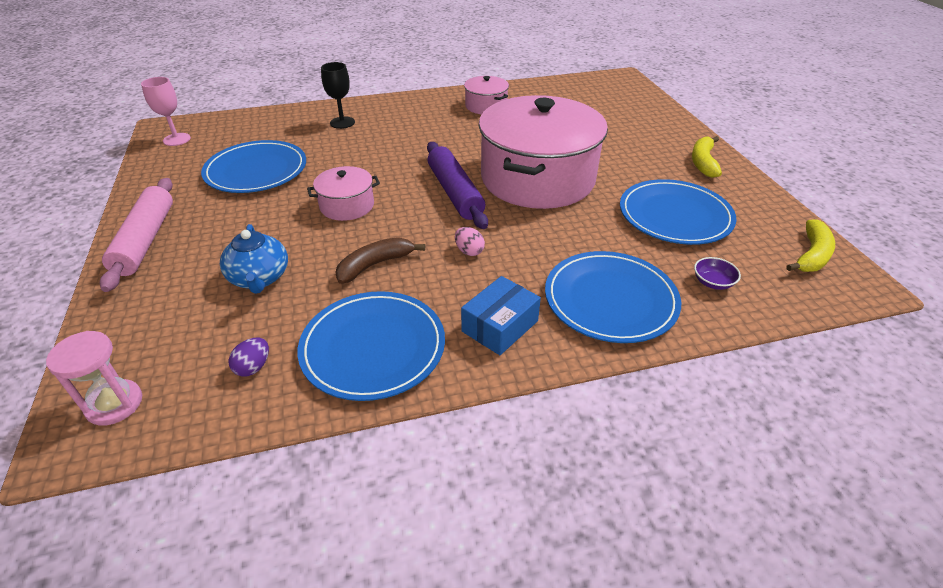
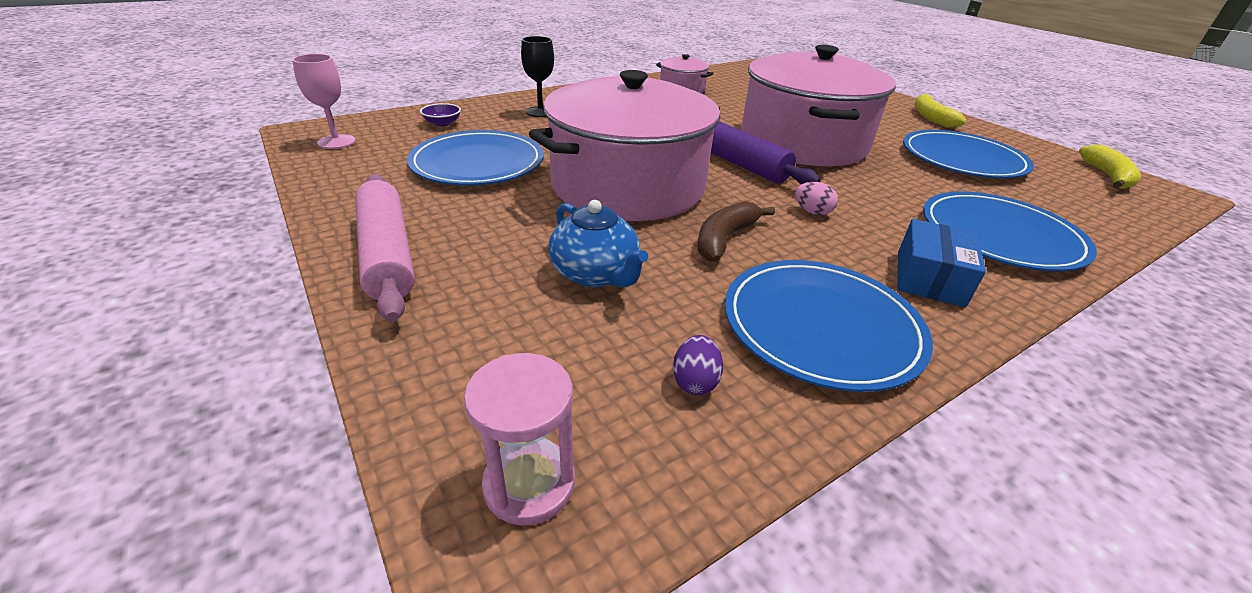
camera: 20 degrees left, 5 degrees down
(347, 206) = (628, 186): pink pot -> pink pot, size x2.25
(712, 282) = (1064, 208): purple bowl -> purple bowl (442, 123)

